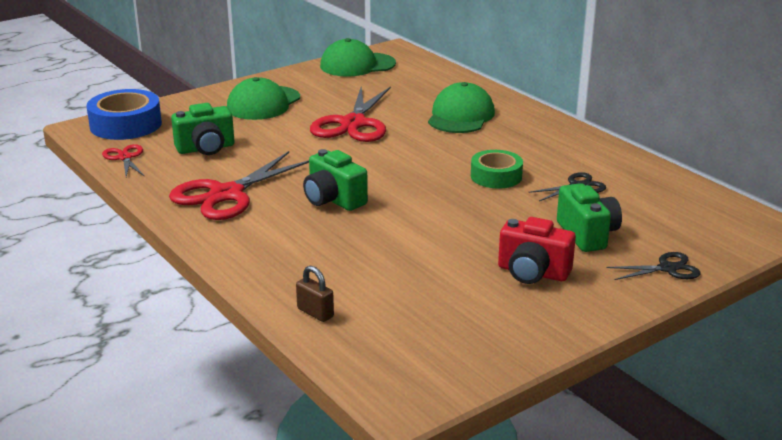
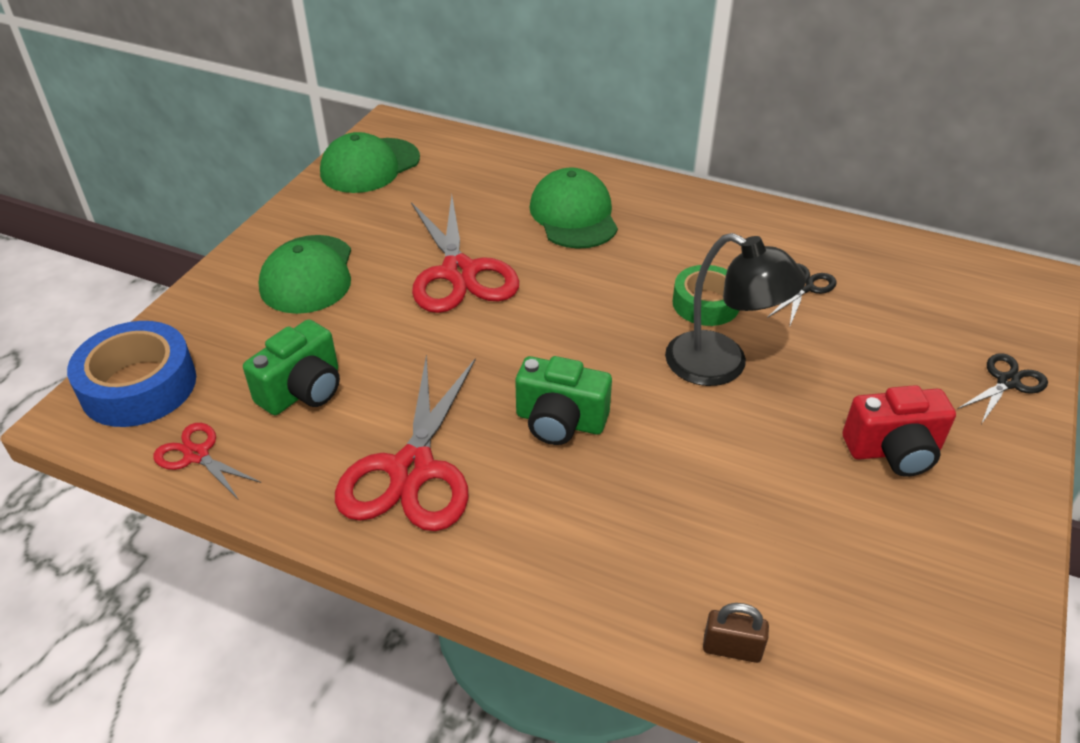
camera: 30 degrees left, 15 degrees up
(467, 205) = (721, 366): none -> black lamp
(587, 235) = (885, 362): green camera -> none

